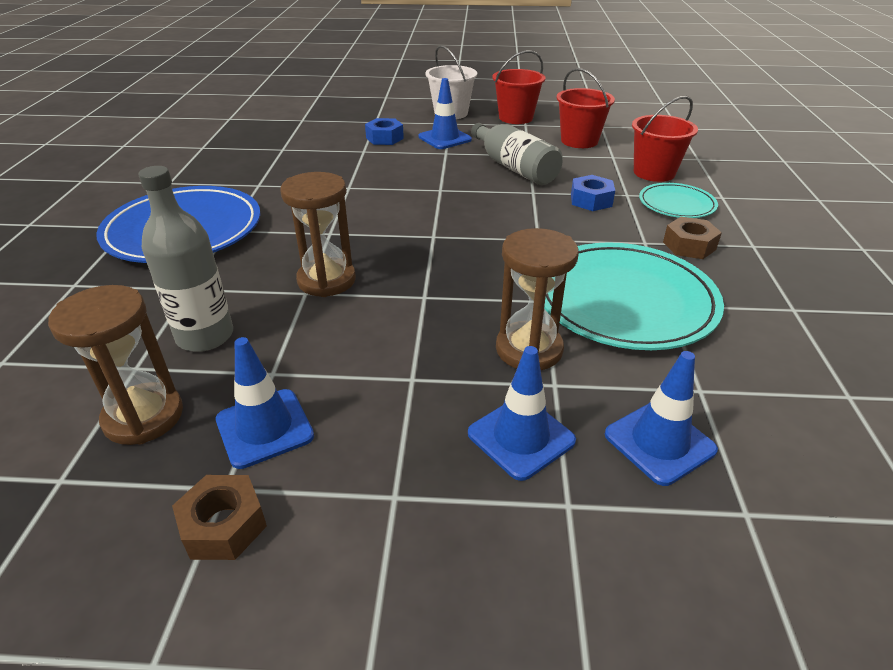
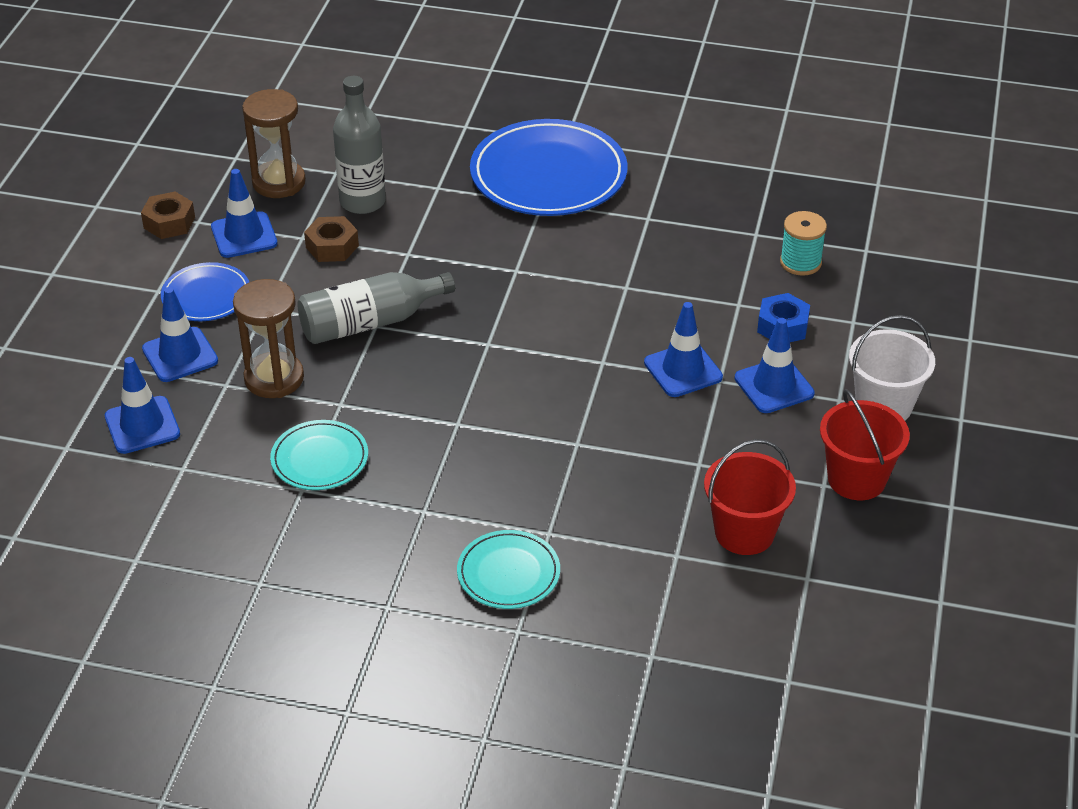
camera: 100 degrees right, 5 degrees up
(315, 135) = (800, 262): none -> turquoise spool
(326, 280) = (424, 266): brown hourglass -> none
(399, 438) = (206, 296): none -> blue plate
(439, 163) = (683, 370): none -> blue traffic cone
(514, 168) = (655, 440): grey bottle -> grey bottle (370, 322)
(591, 200) = (540, 492): blue nut -> none
(624, 301) = (319, 459): turquoise plate -> turquoise plate, size x0.53
(654, 173) = (610, 584): red bucket -> none
(689, 246) = (404, 547): brown nut -> brown nut (332, 246)

